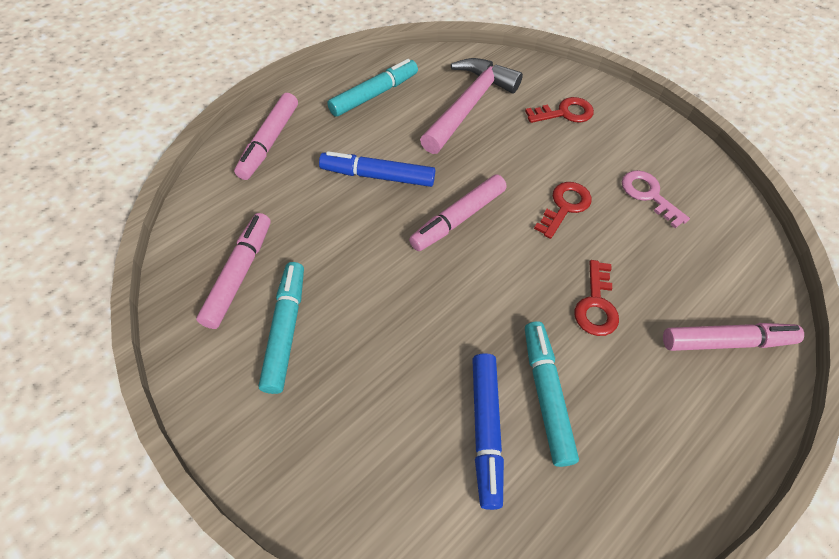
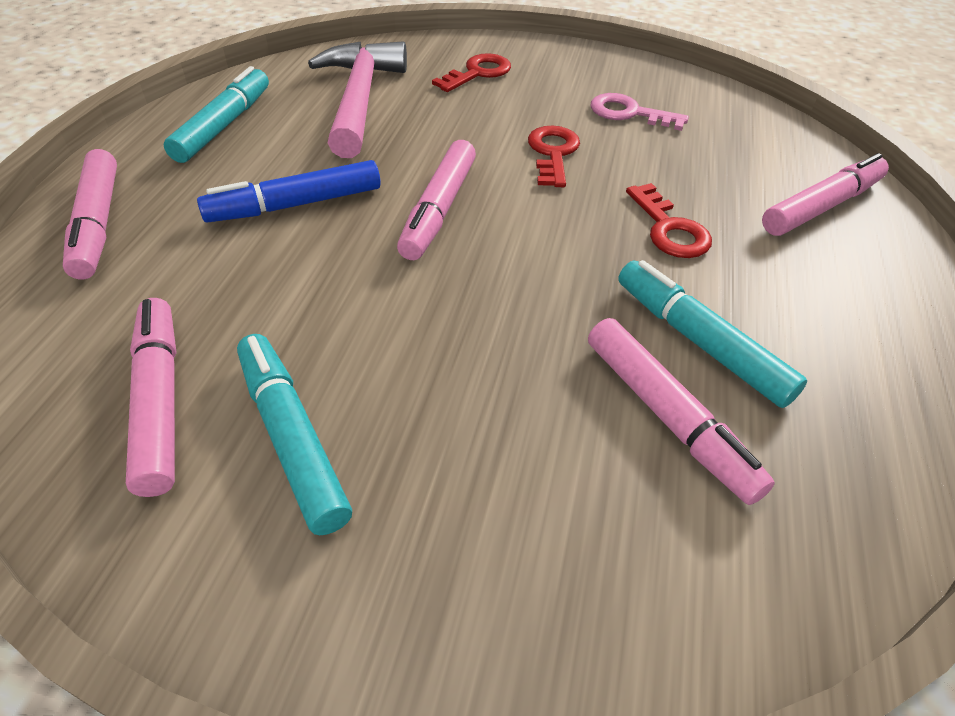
camera: 30 degrees left, 10 degrees down
(485, 430) = (668, 416): blue marker -> pink marker

